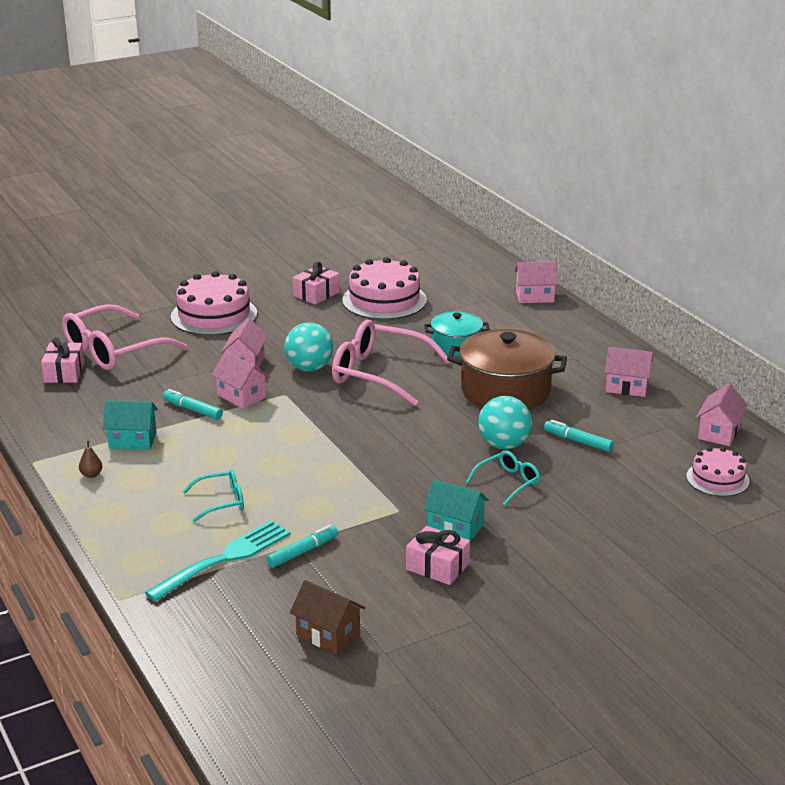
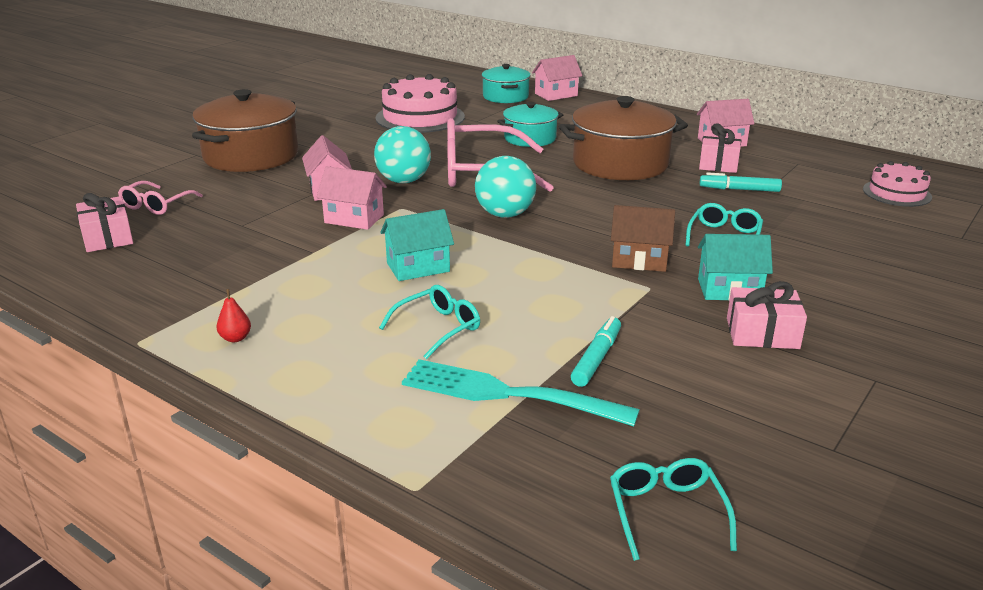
camera: 25 degrees left, 0 degrees up
(91, 475) = (235, 338): brown pear -> red pear
(113, 350) = (156, 205): pink glasses -> pink glasses, size x0.50
(132, 440) = (260, 288): turquoise house -> turquoise house (418, 267)
(192, 410) = (308, 242): turquoise marker -> none
(214, 315) = (251, 156): pink cake -> brown pot
(223, 559) = (509, 394): turquoise fork -> turquoise fork turned 90 degrees counterclockwise
(243, 654) = (666, 512): none -> turquoise glasses
(316, 294) = (346, 123): pink gift -> pink gift (718, 163)
(328, 635) = (741, 449): brown house -> brown house (639, 260)
(485, 290) = (505, 96): none -> turquoise pot
(504, 445) = (677, 206): turquoise ball -> turquoise ball (505, 214)
(718, 433) = (844, 159): pink house -> none

